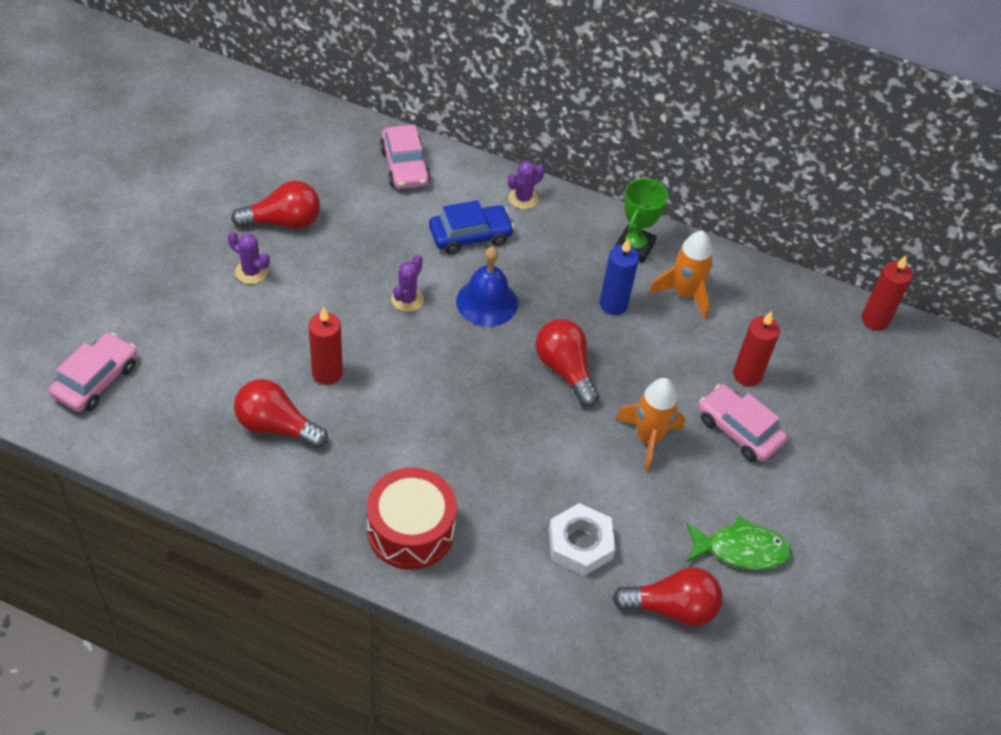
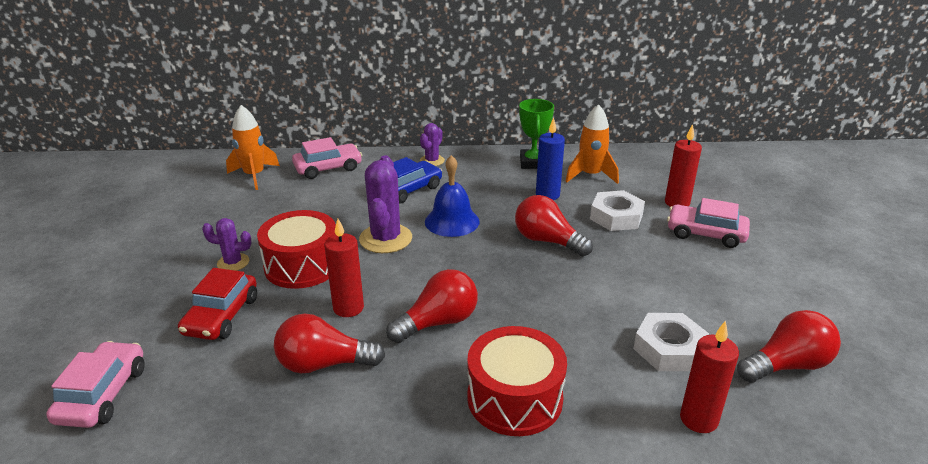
camera: 20 degrees left, 20 degrees down
(216, 335) = (221, 316): none -> red car
(283, 222) = (245, 224): red light bulb -> red light bulb (438, 322)
(312, 302) = (302, 265): none -> red drum
(405, 166) = (328, 168): pink car -> pink car turned 75 degrees counterclockwise
(407, 299) = (385, 239): purple cactus -> purple cactus, size x1.77
(648, 438) = (649, 260): orange rocket -> orange rocket (254, 176)
(663, 367) = (616, 217): none -> white nut
(741, 550) = (790, 304): green fish -> none
(875, 320) = (722, 153): red candle -> red candle (698, 419)

